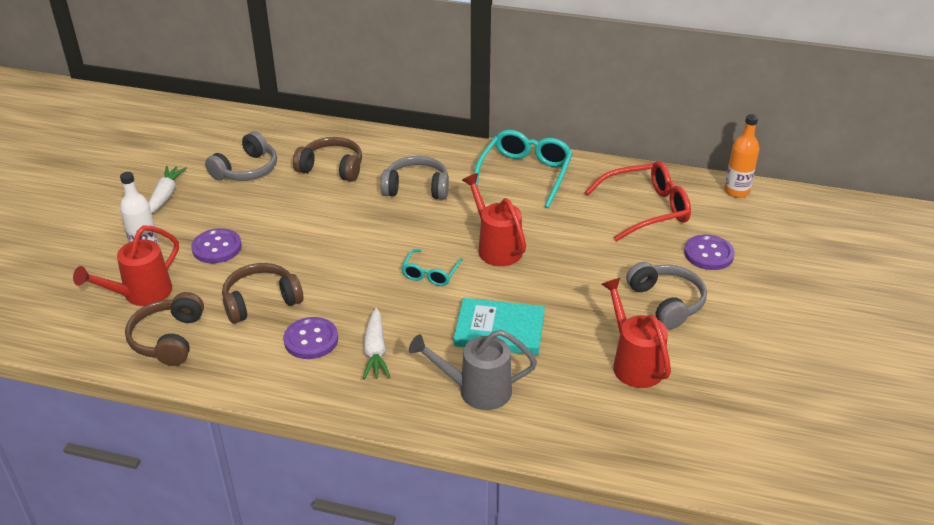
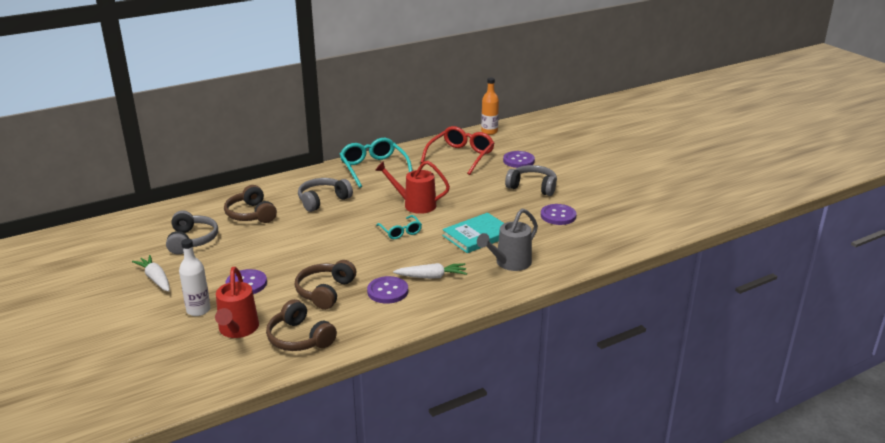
camera: 45 degrees left, 10 degrees down
(332, 168) = (251, 214): brown headphones -> brown headphones turned 90 degrees counterclockwise
(375, 351) = (432, 277): white carrot -> white carrot turned 45 degrees counterclockwise
(633, 363) = (558, 216): red watering can -> purple button

